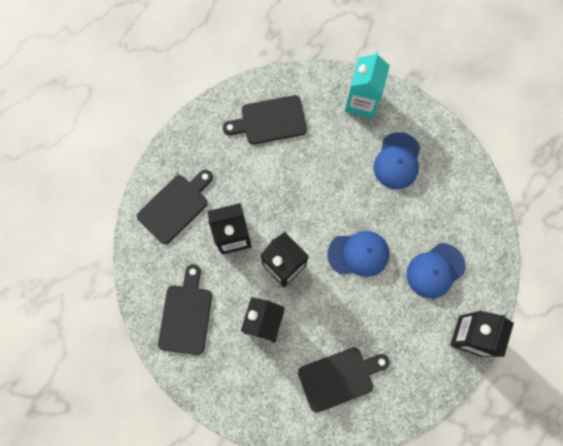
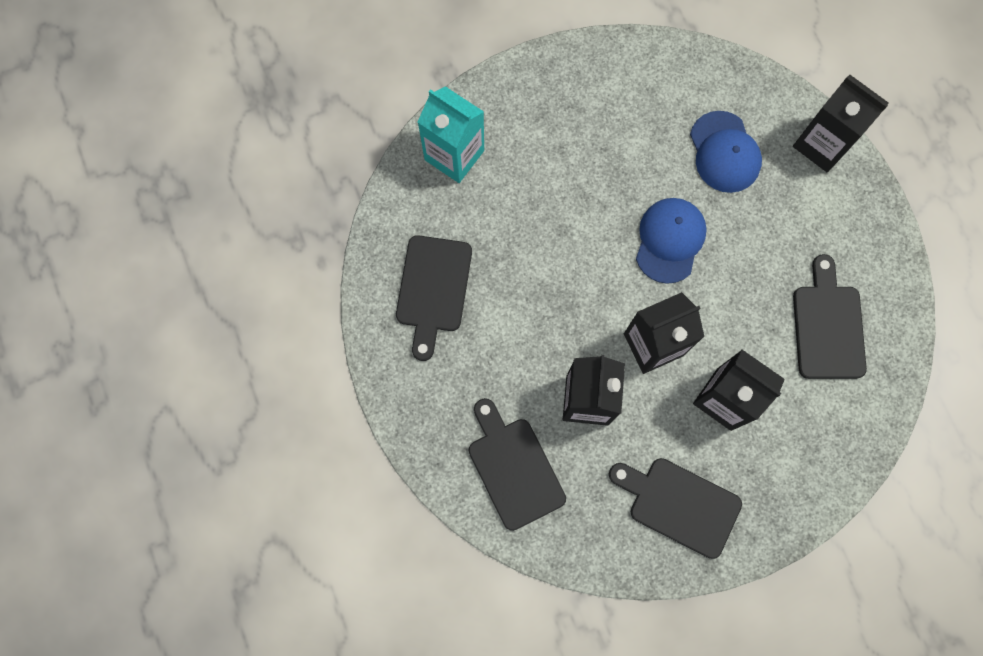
camera: 70 degrees left, 0 degrees up
(397, 161) = (557, 141): blue cap -> none

